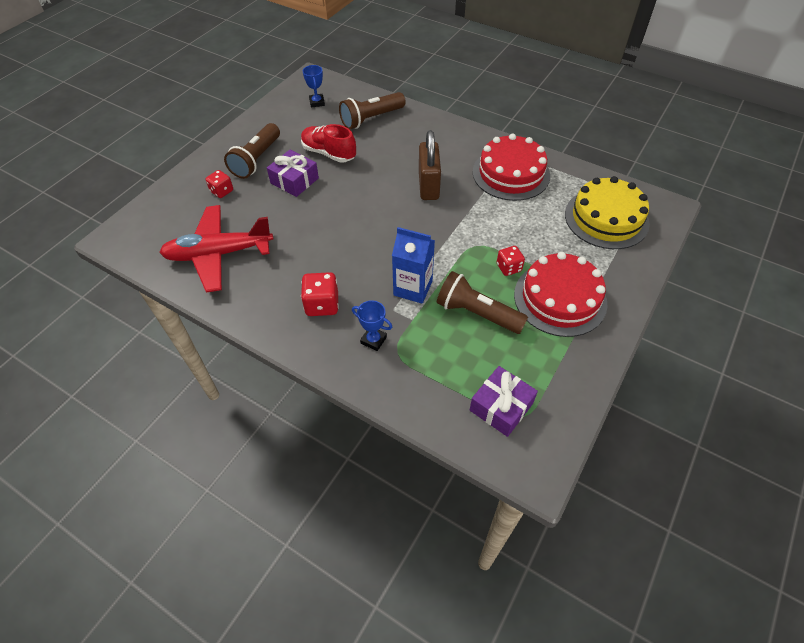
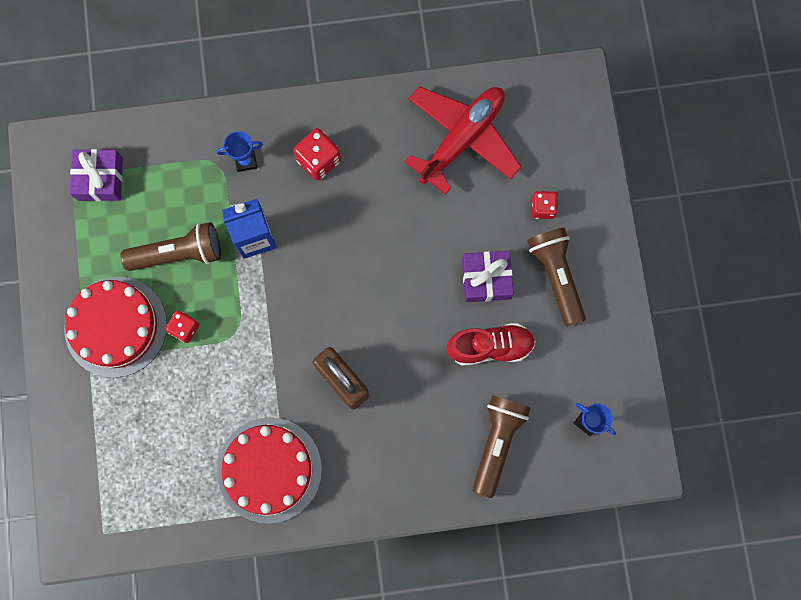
camera: 140 degrees right, 25 degrees up
(606, 218) = (128, 474): yellow cake -> none

